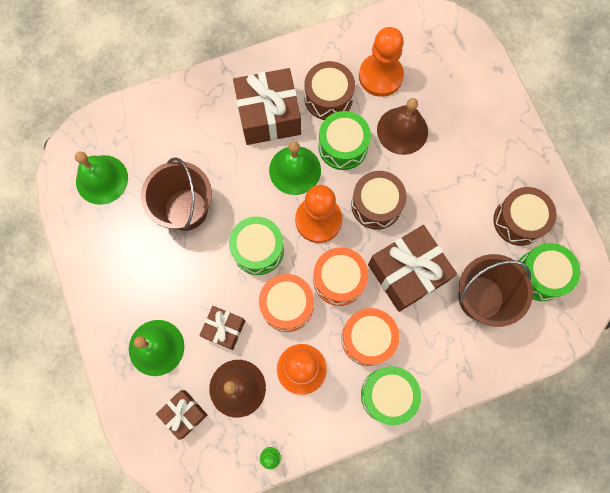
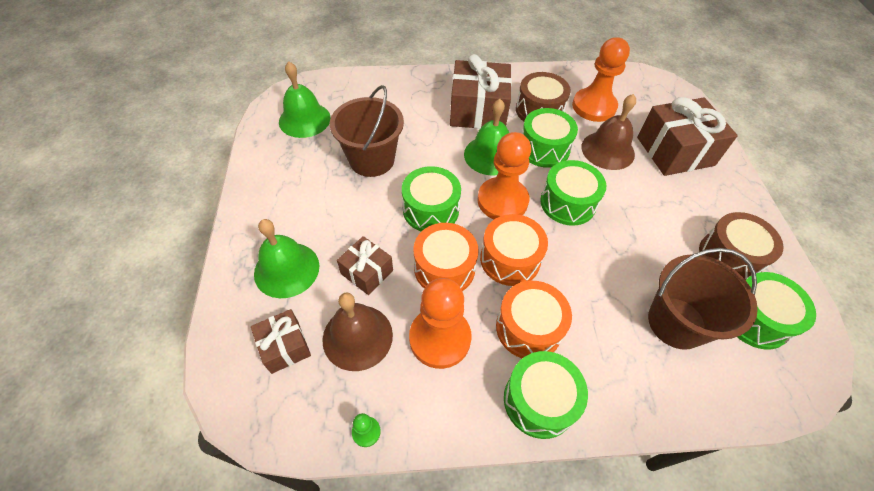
camera: 15 degrees right, 20 degrees down
(376, 205) = (568, 203): brown drum -> green drum
(407, 273) = (590, 273): brown gift -> brown gift (675, 151)

